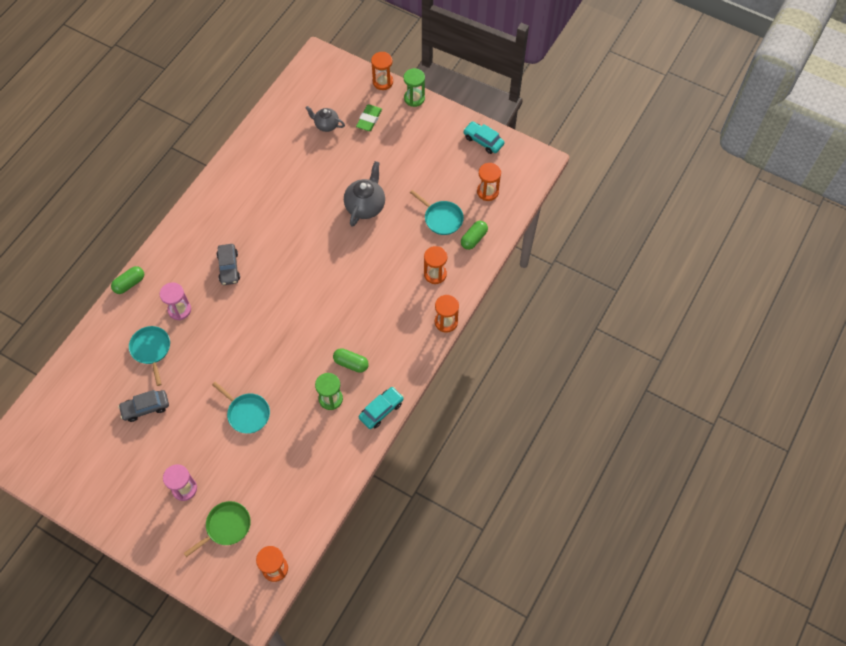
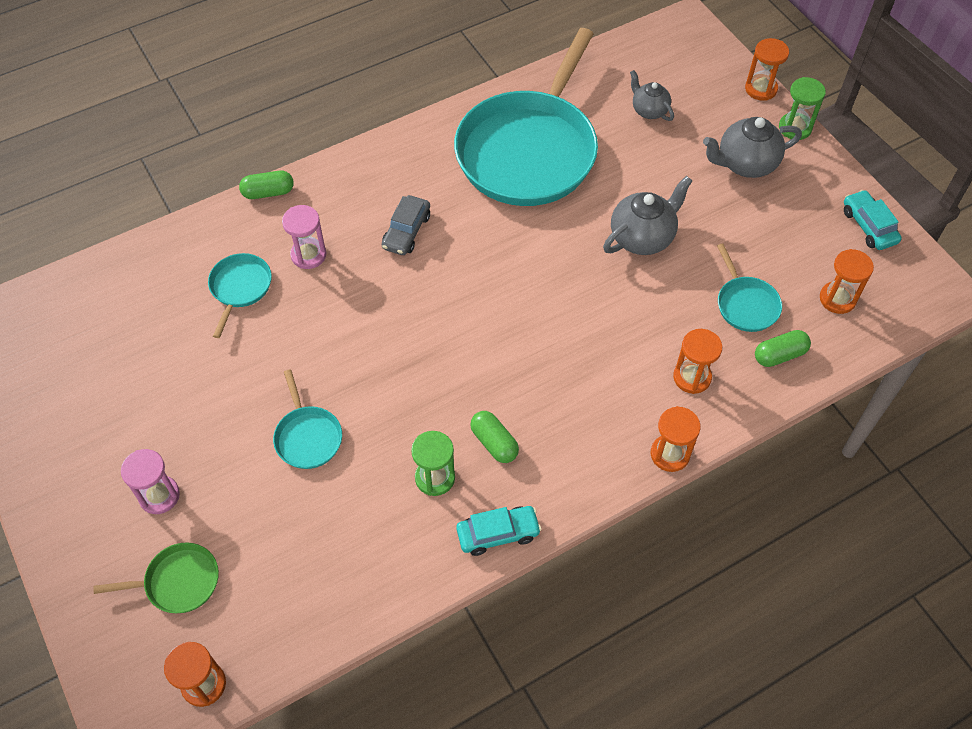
camera: 30 degrees right, 5 degrees down
(145, 408) = (183, 359): grey car -> none
(271, 183) = (529, 150): none -> turquoise pan
(369, 120) = (713, 128): green eraser -> none
(398, 134) = (745, 164): none -> grey teapot

